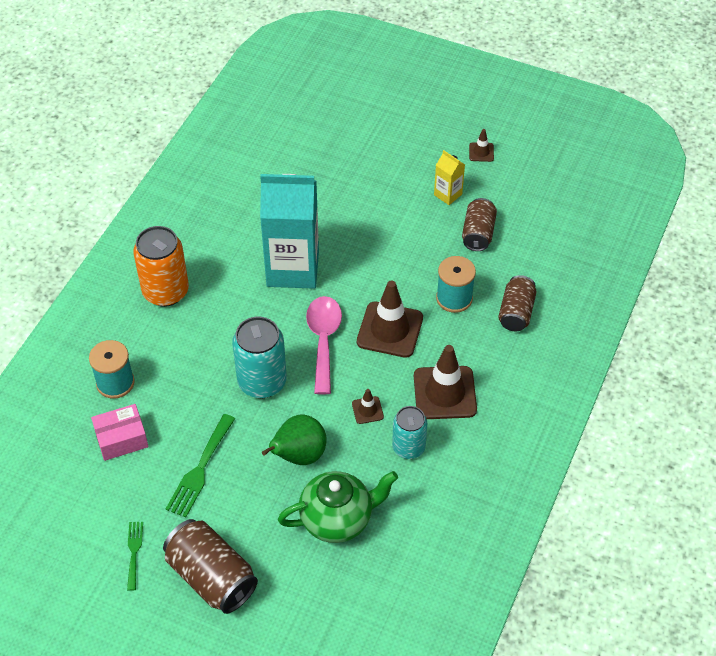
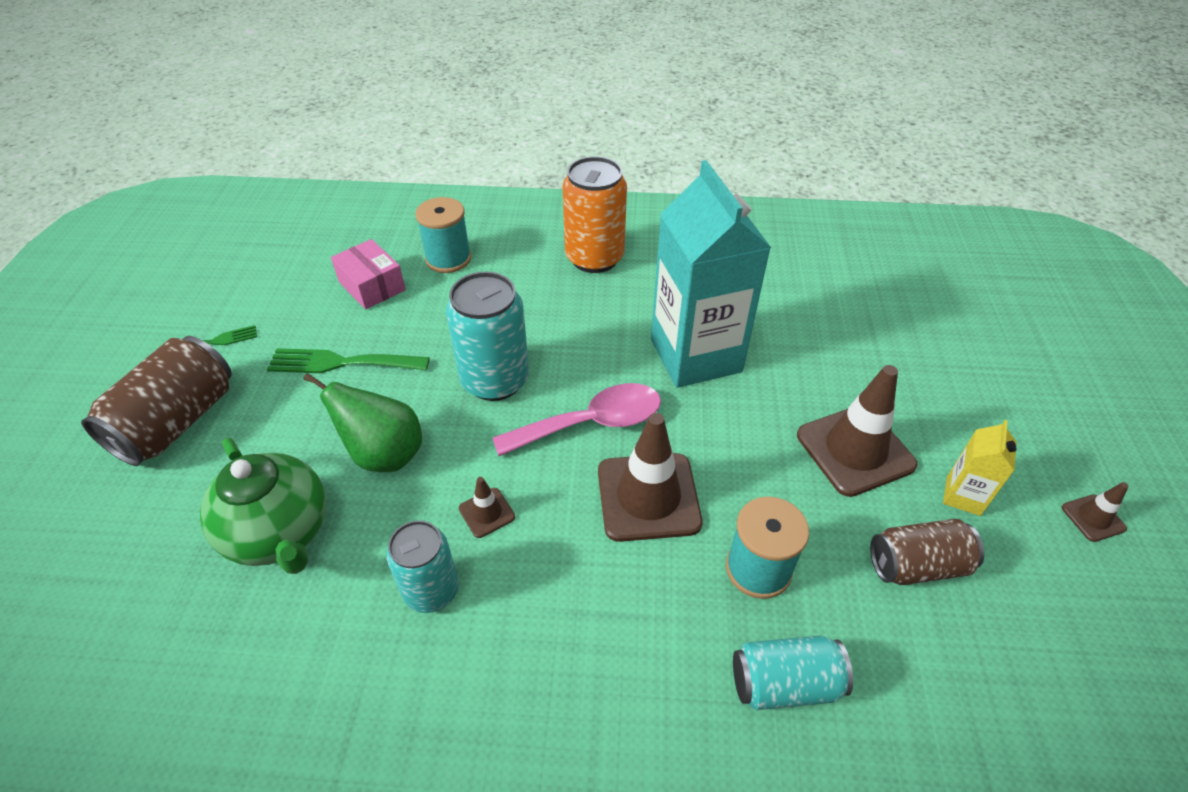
camera: 70 degrees right, 5 degrees down
(444, 393) = (557, 613): brown traffic cone -> brown traffic cone (855, 450)
(516, 312) = (784, 683): brown can -> turquoise can

